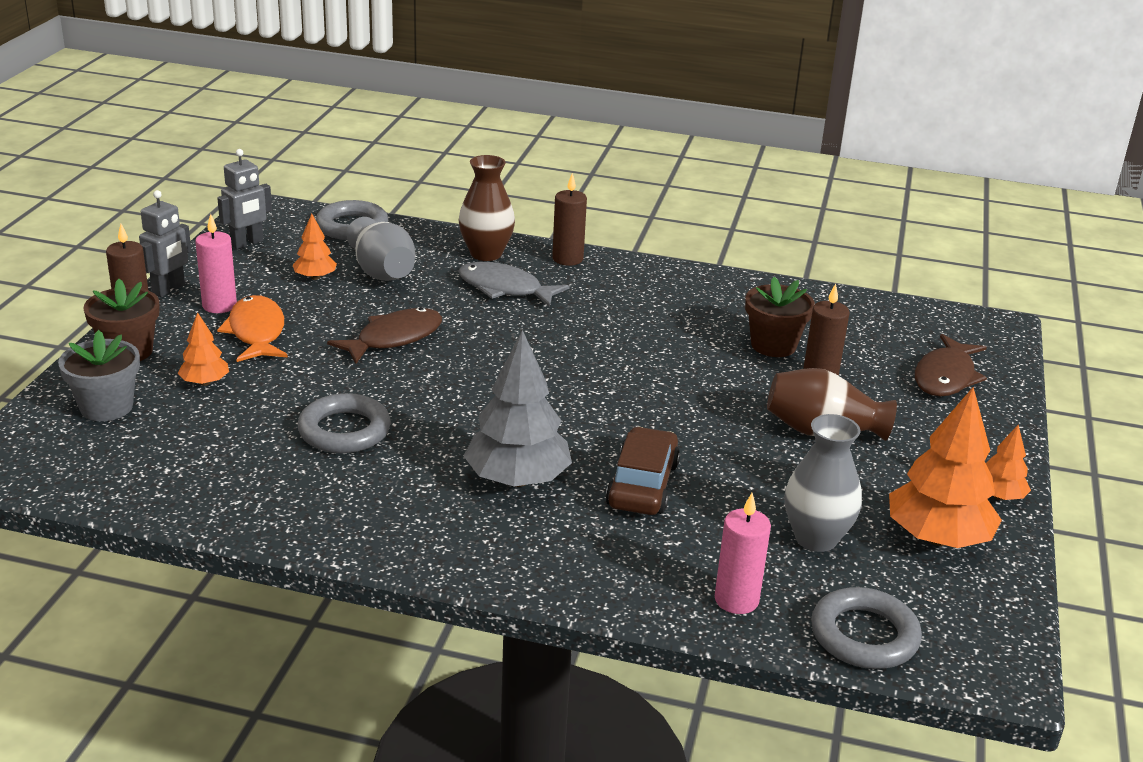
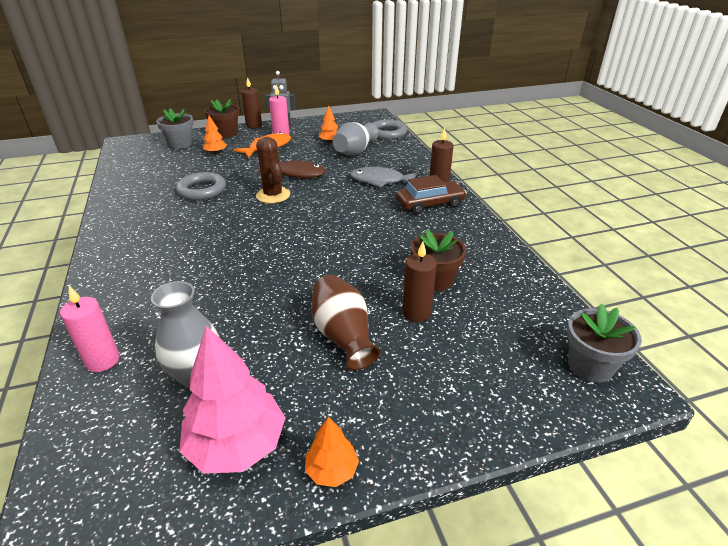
camera: 60 degrees right, 5 degrees up
(247, 243) = (340, 122): grey robot -> none
(444, 377) = (273, 195): none -> brown cactus
(486, 254) = (410, 166): brown vase -> none
(505, 289) = (381, 181): grey fish -> grey fish turned 75 degrees counterclockwise
(517, 479) = (191, 244): grey tree -> none
(642, 485) = (214, 284): brown car -> brown car (430, 204)
(864, 635) = (79, 439): grey ring -> none
(937, 538) = (237, 445): orange tree -> pink tree
(946, 377) = (497, 378): brown fish -> none
(962, 329) = (590, 366): none -> grey flower pot

